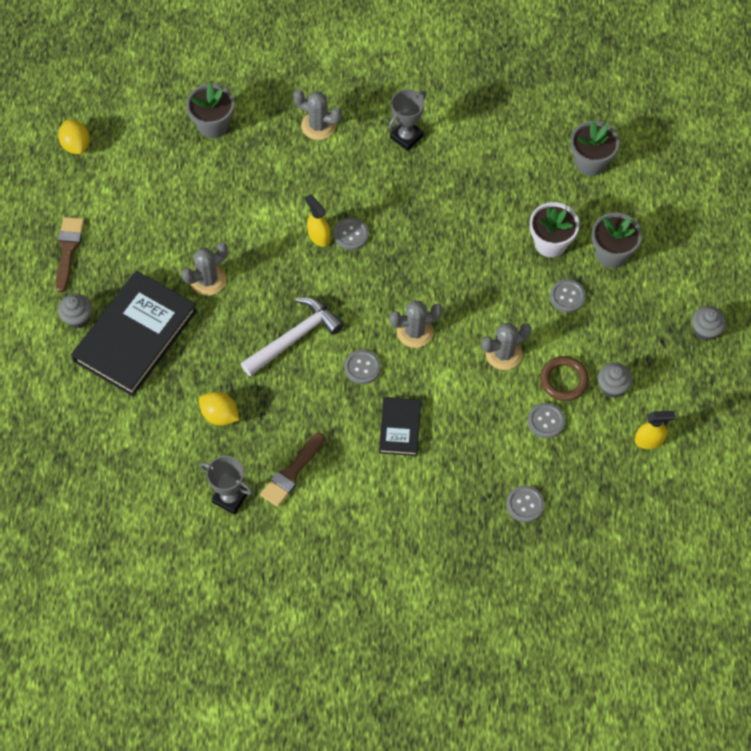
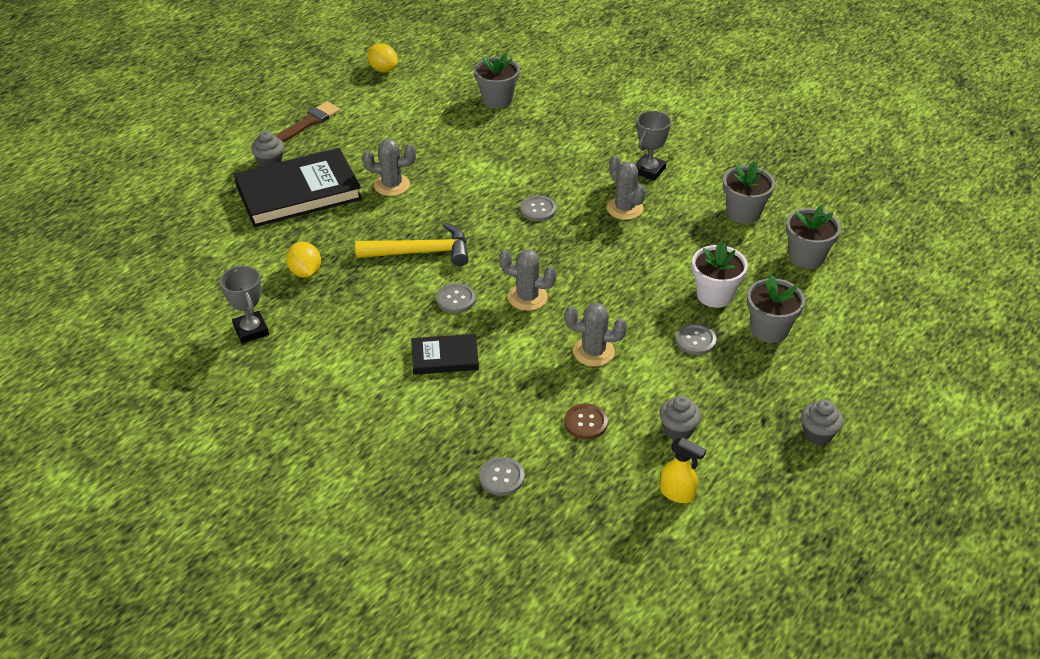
camera: 35 degrees right, 20 degrees down
(76, 145) = (383, 69): yellow lemon -> yellow lemon turned 60 degrees counterclockwise
(291, 473) = (318, 340): brown brush -> none
(294, 337) = (420, 252): white hammer -> yellow hammer
(318, 125) = (581, 134): grey cactus -> grey cactus (624, 208)
(318, 236) = (510, 199): yellow spray bottle -> none
(400, 427) = (445, 357): black book -> black book turned 45 degrees clockwise
(406, 137) = (649, 170): grey trophy -> grey trophy turned 45 degrees counterclockwise
(513, 142) = (743, 213): none -> grey flower pot
(546, 421) = (585, 422): grey button -> brown button
(564, 380) = (633, 400): brown ring -> none

